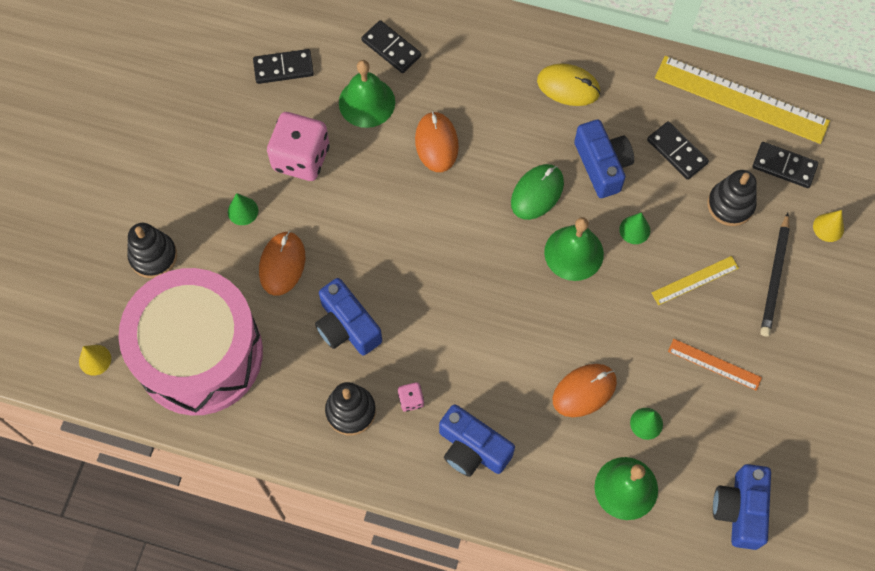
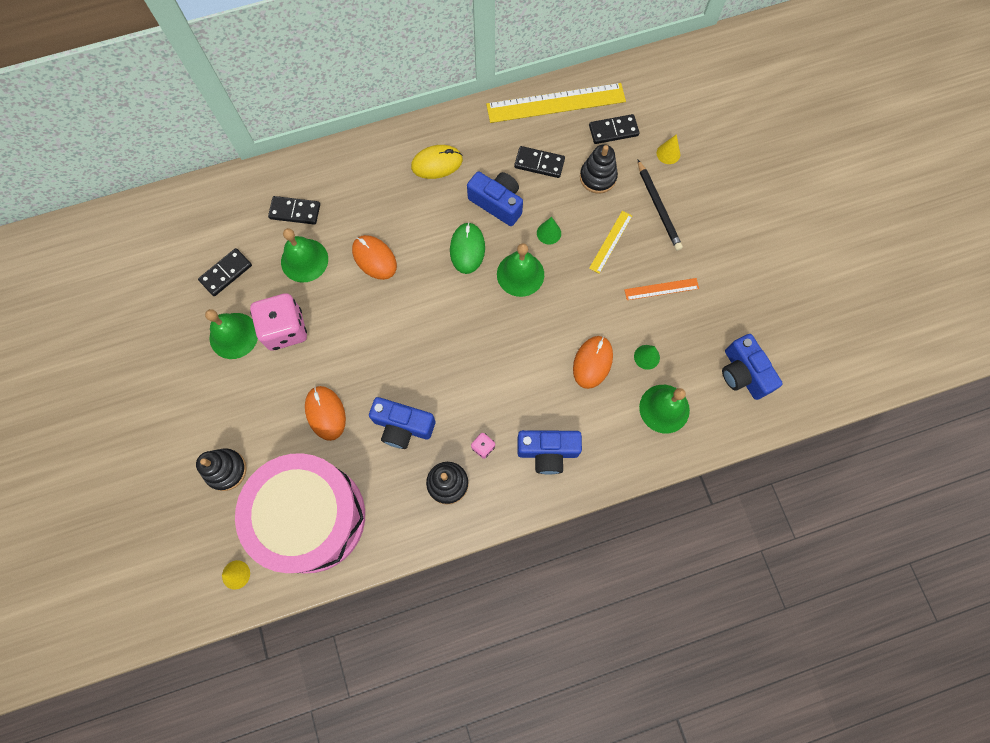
camera: 35 degrees left, 5 degrees up
(243, 211) = (269, 394): green cone -> none
(249, 133) = (234, 335): none -> green bell

